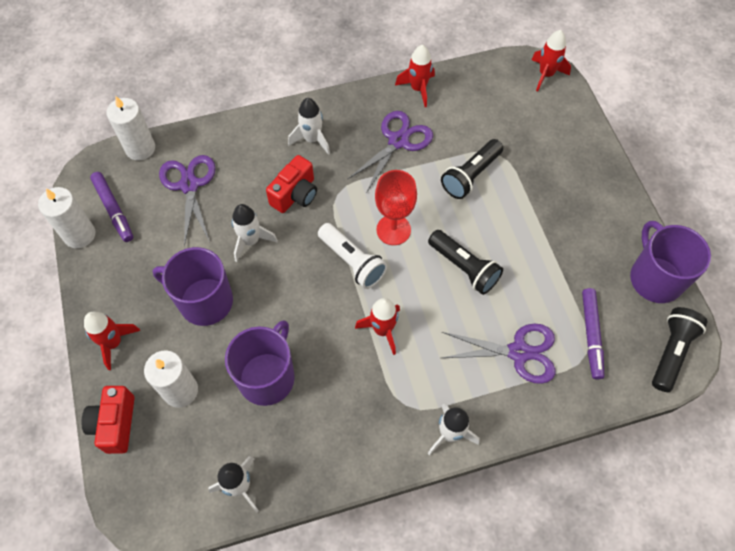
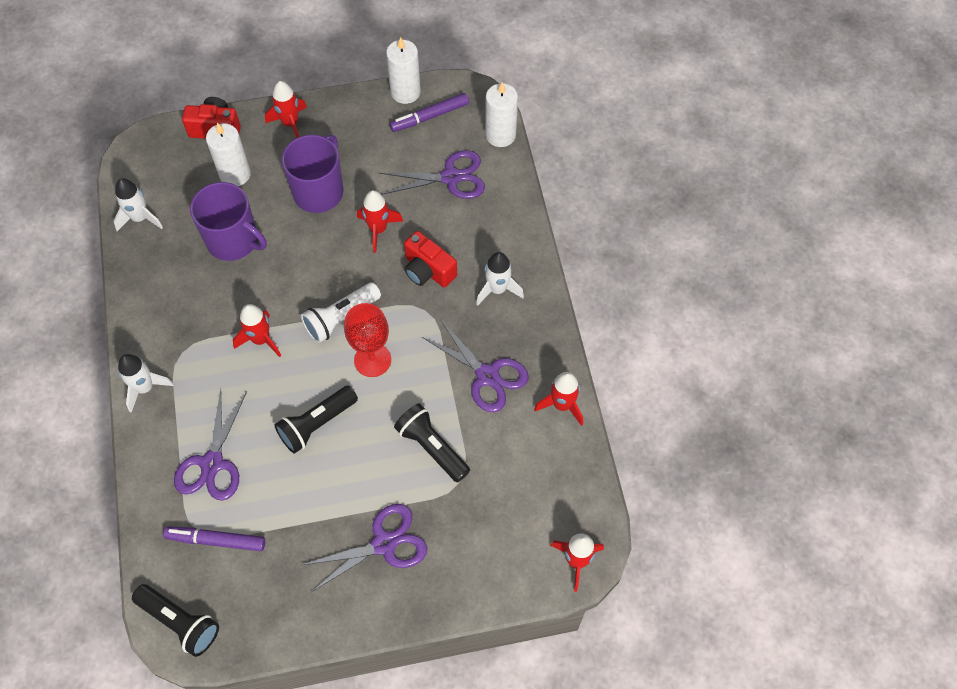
camera: 95 degrees right, 0 degrees up
(251, 241) = (378, 229): white rocket -> red rocket
(562, 202) = (384, 544): none -> purple scissors
(655, 278) = (270, 628): purple mug -> none

